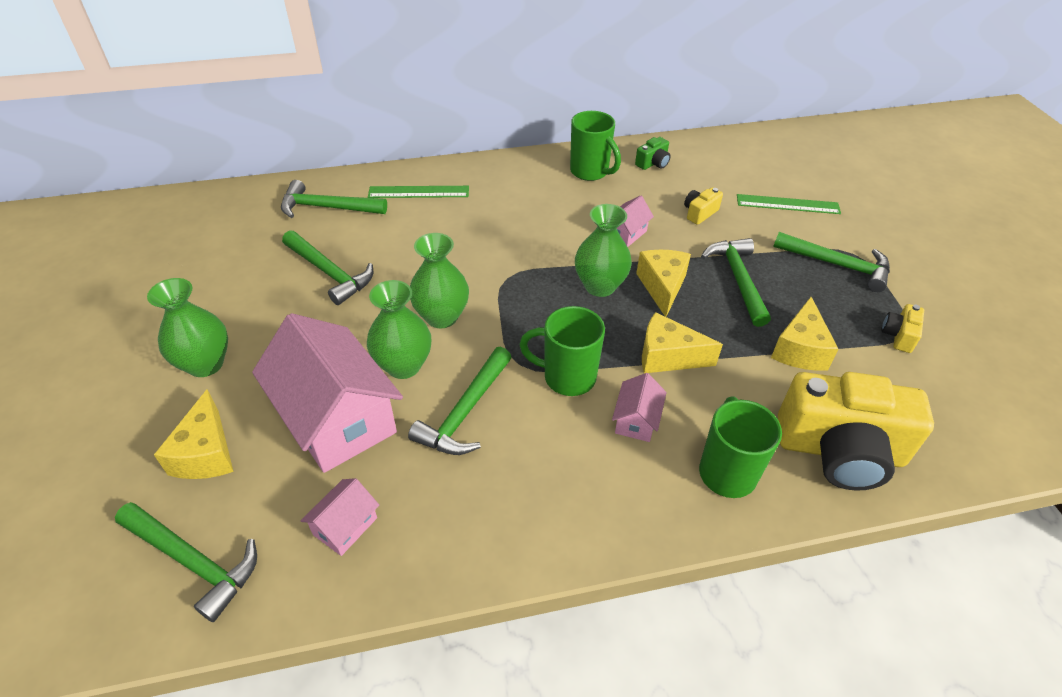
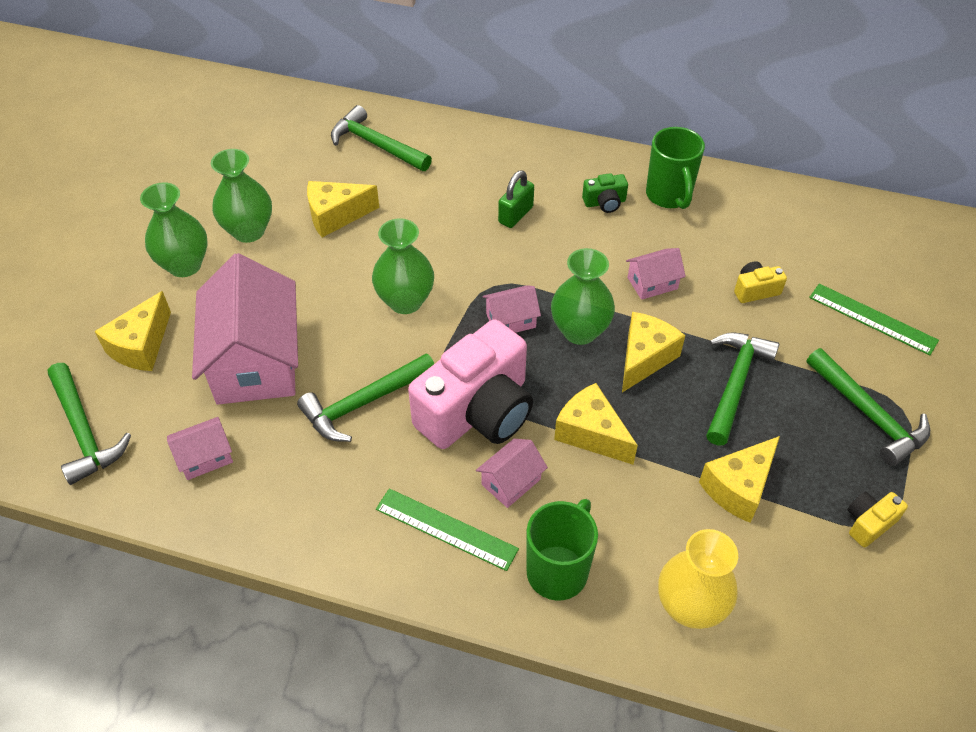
camera: 30 degrees right, 5 degrees up
(329, 273) = (336, 216): green hammer -> yellow cheese
(403, 365) = (340, 336): green vase -> green vase (249, 231)
(419, 192) = (473, 157): green ruler -> green ruler (446, 528)
(485, 221) = (515, 215): none -> green padlock
(540, 298) = (511, 320): none -> pink house
(567, 377) = (477, 411): green mug -> pink camera
(653, 163) = (750, 210): green camera -> green camera (605, 202)
(840, 451) = (690, 607): yellow camera -> yellow vase

